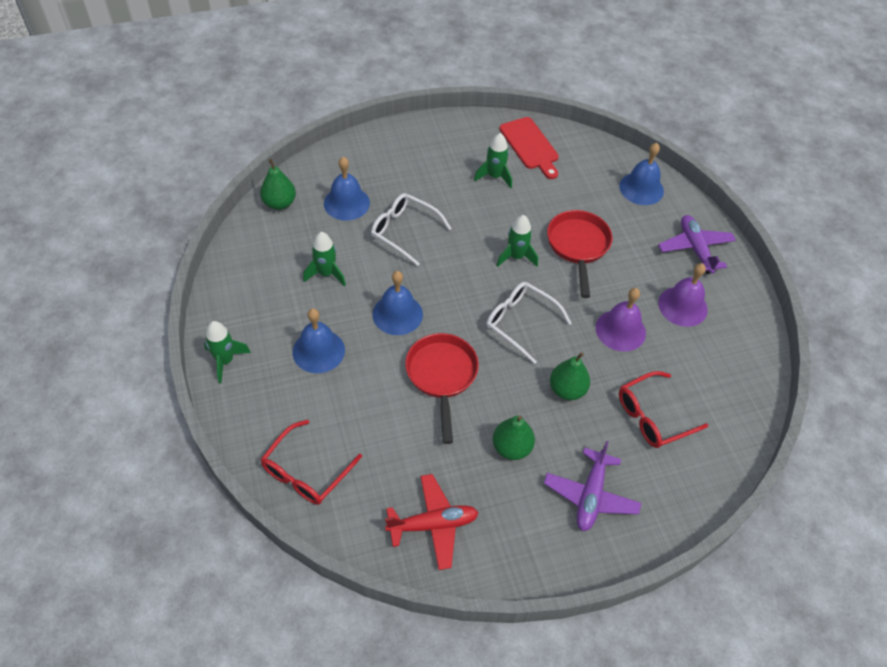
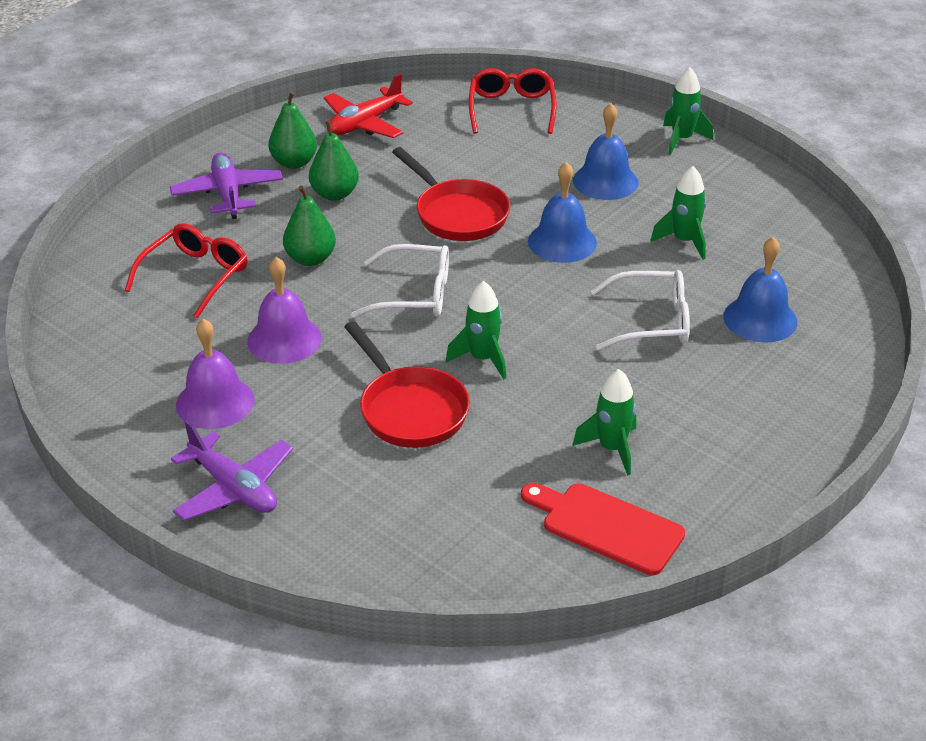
camera: 150 degrees right, 15 degrees down
(279, 203) = (834, 281): green pear -> green pear (294, 162)
(641, 188) = (373, 545): blue bell -> none

